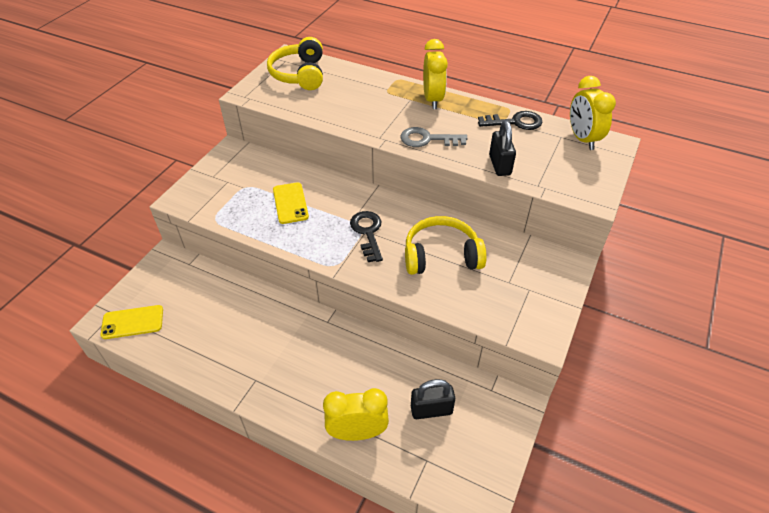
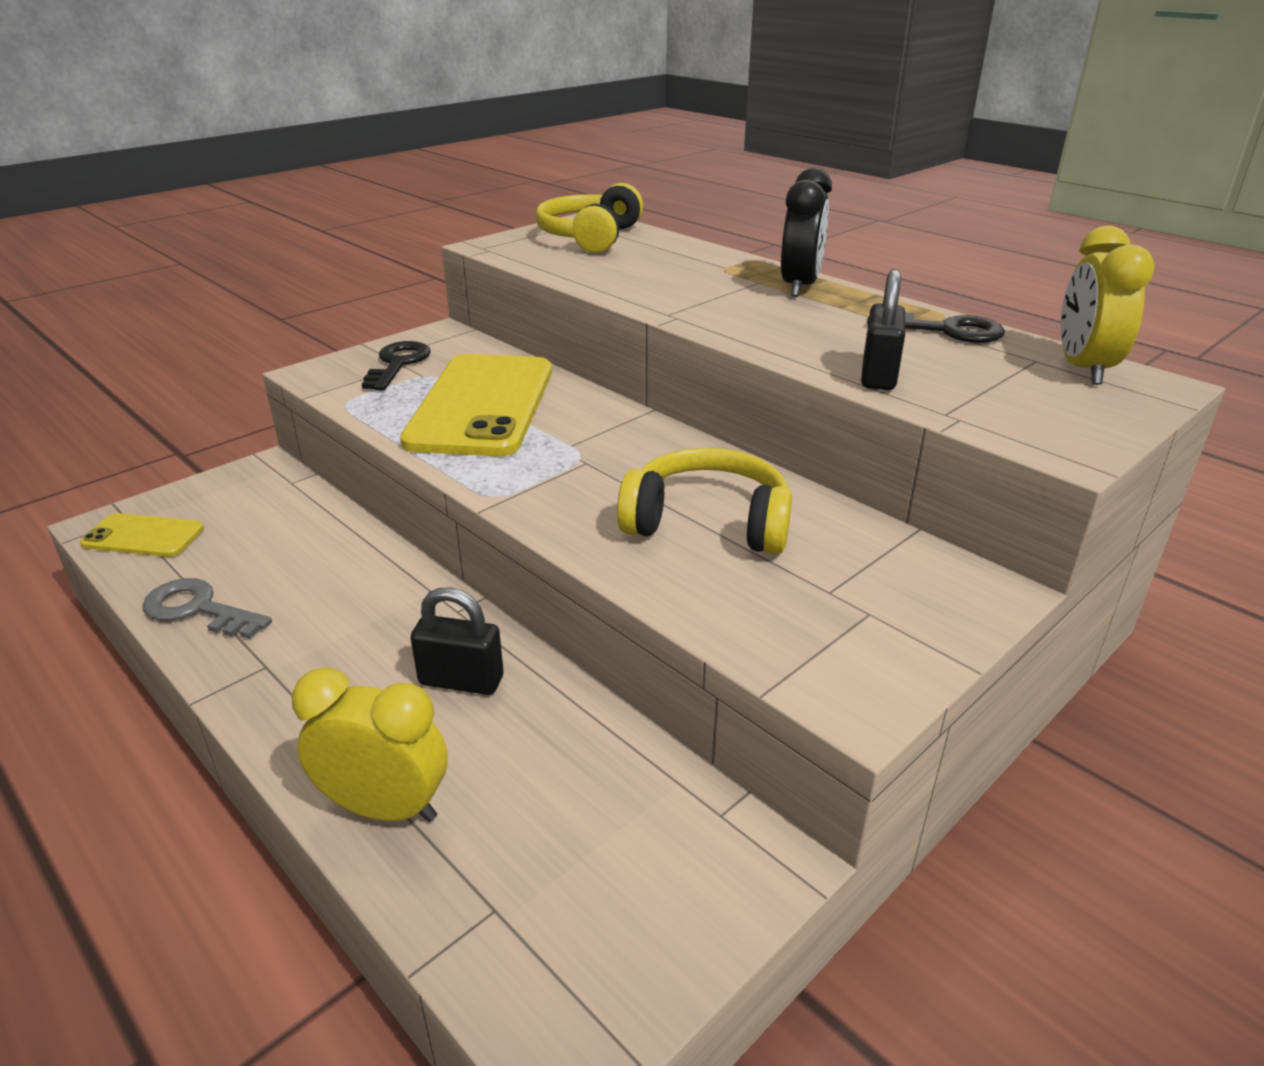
camera: 20 degrees right, 15 degrees down
(290, 203) = (482, 405): yellow phone -> yellow phone, size x2.03
(367, 232) = (587, 465): black key -> black key (398, 364)
(427, 139) = (755, 327): grey key -> grey key (198, 609)
(431, 410) = (564, 813): black padlock -> black padlock (461, 680)
(432, 99) = (799, 287): yellow clock -> black clock

